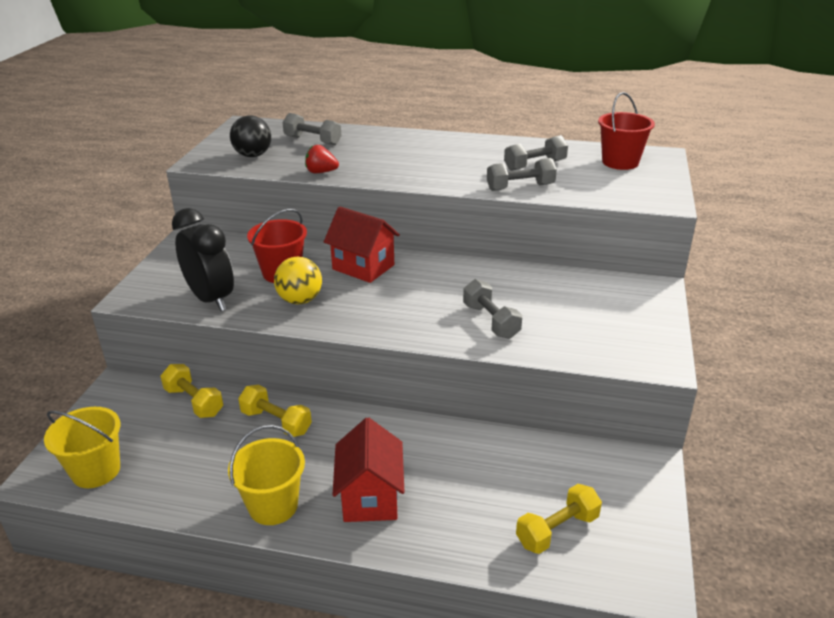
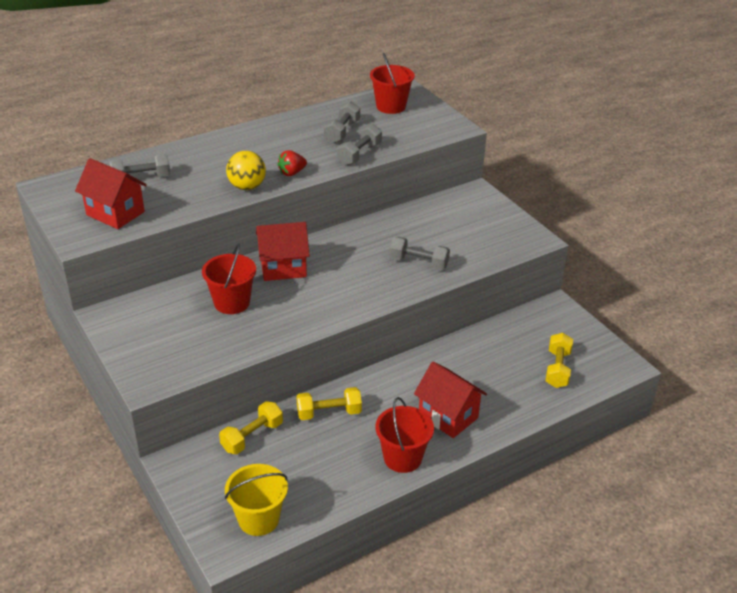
camera: 45 degrees left, 5 degrees up
(194, 402) = (252, 437): yellow dumbbell -> yellow dumbbell turned 45 degrees counterclockwise
(211, 299) = (213, 349): black clock -> none
(253, 155) = (115, 213): black ball -> red house
(273, 506) = (402, 458): yellow bucket -> red bucket
(300, 300) = (279, 315): yellow ball -> yellow ball (247, 187)
(321, 172) = (200, 204): red strawberry -> red strawberry (292, 173)

